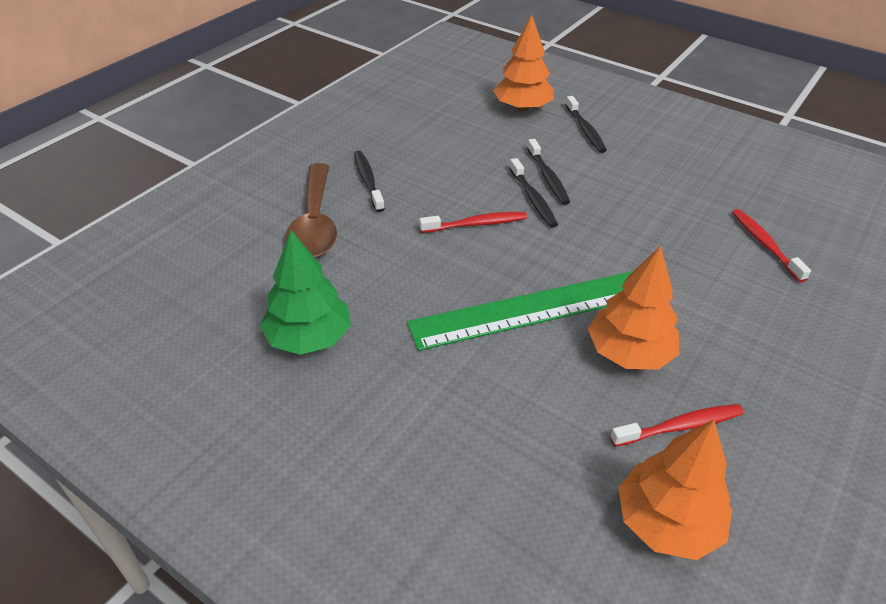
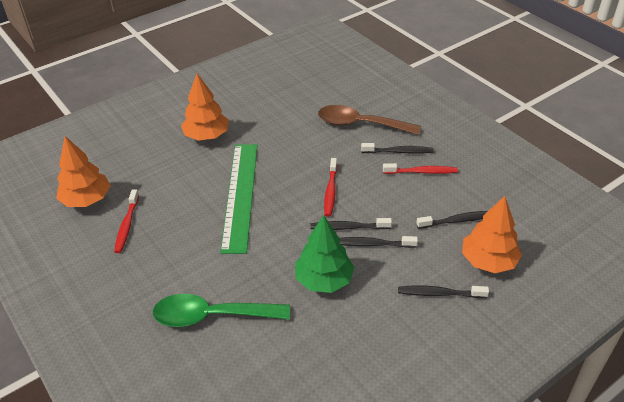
camera: 110 degrees right, 0 degrees up
(309, 338) = (265, 112): green tree -> green tree (324, 280)
(475, 129) = (457, 221): none -> black toothbrush
(629, 353) = (184, 224): orange tree -> orange tree (207, 136)
(747, 275) = (212, 316): none -> green spoon
(765, 245) = (236, 346): red toothbrush -> red toothbrush (421, 172)

